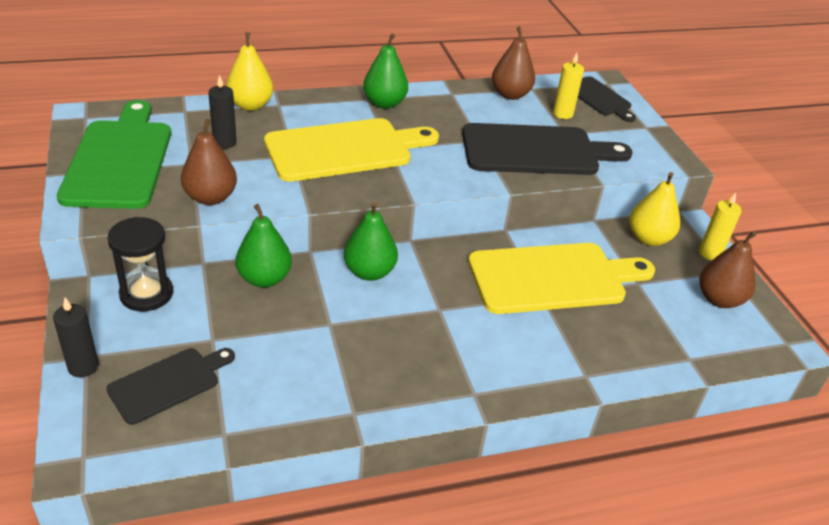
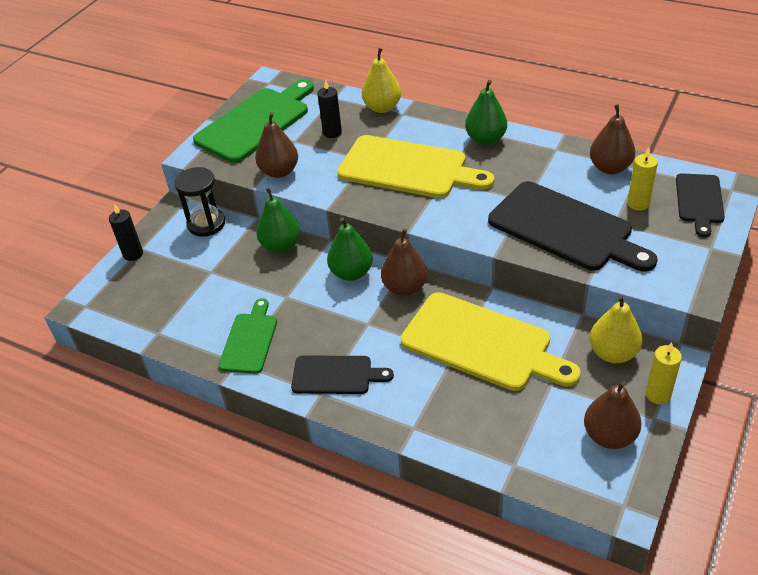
camera: 50 degrees right, 5 degrees up
(168, 383) = (162, 287): black cutting board -> black cutting board (336, 375)
(342, 384) = (250, 340): none -> green cutting board
(434, 263) = (405, 287): none -> brown pear

